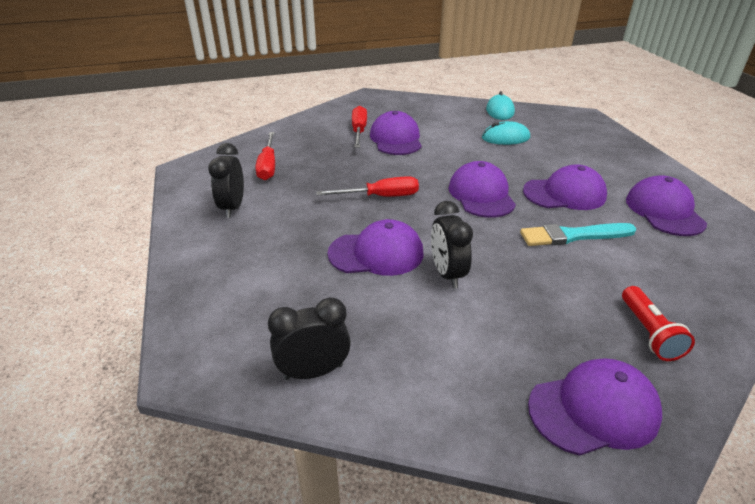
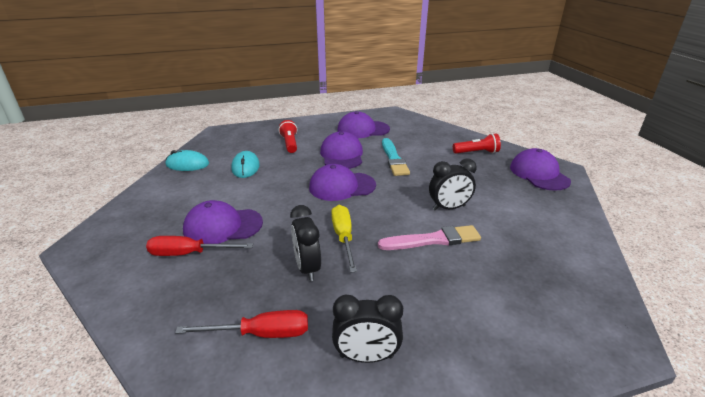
camera: 90 degrees left, 5 degrees down
(313, 371) = (577, 268): black clock -> black clock (307, 268)
(376, 253) = (433, 240): purple cap -> pink brush
(381, 197) = (343, 237): red screwdriver -> yellow screwdriver
(578, 157) = (290, 143): none -> red flashlight

